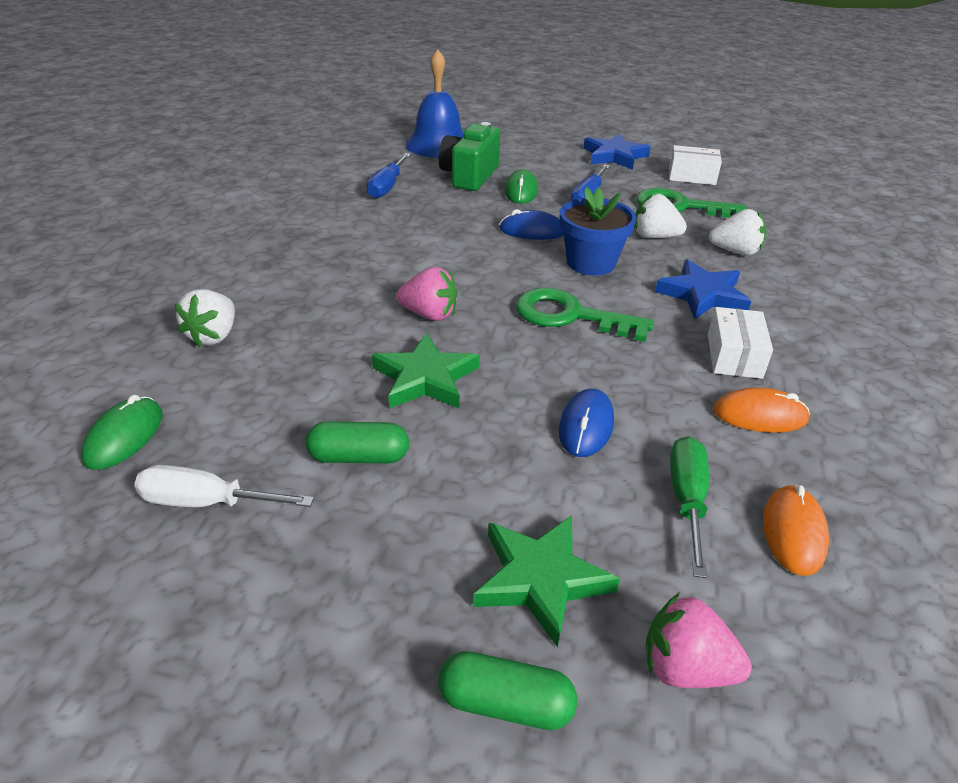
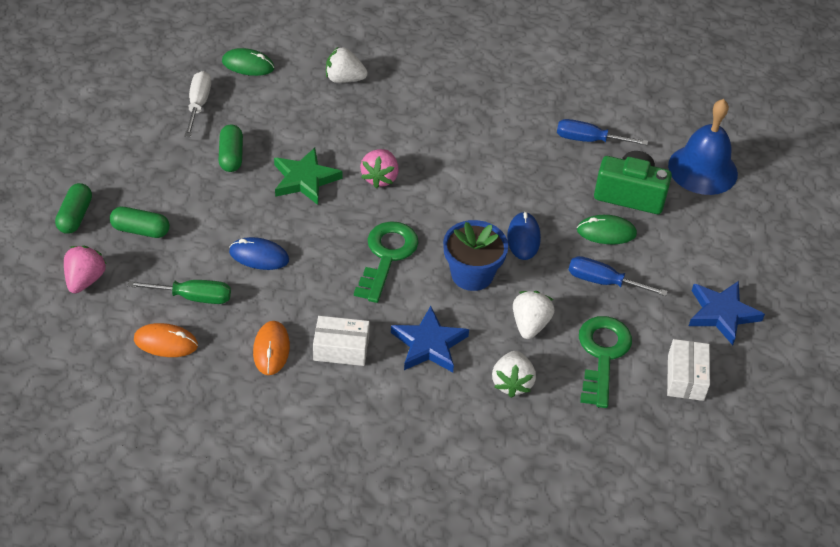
camera: 85 degrees right, 10 degrees up
(541, 579) = (141, 230): green star -> green capsule

